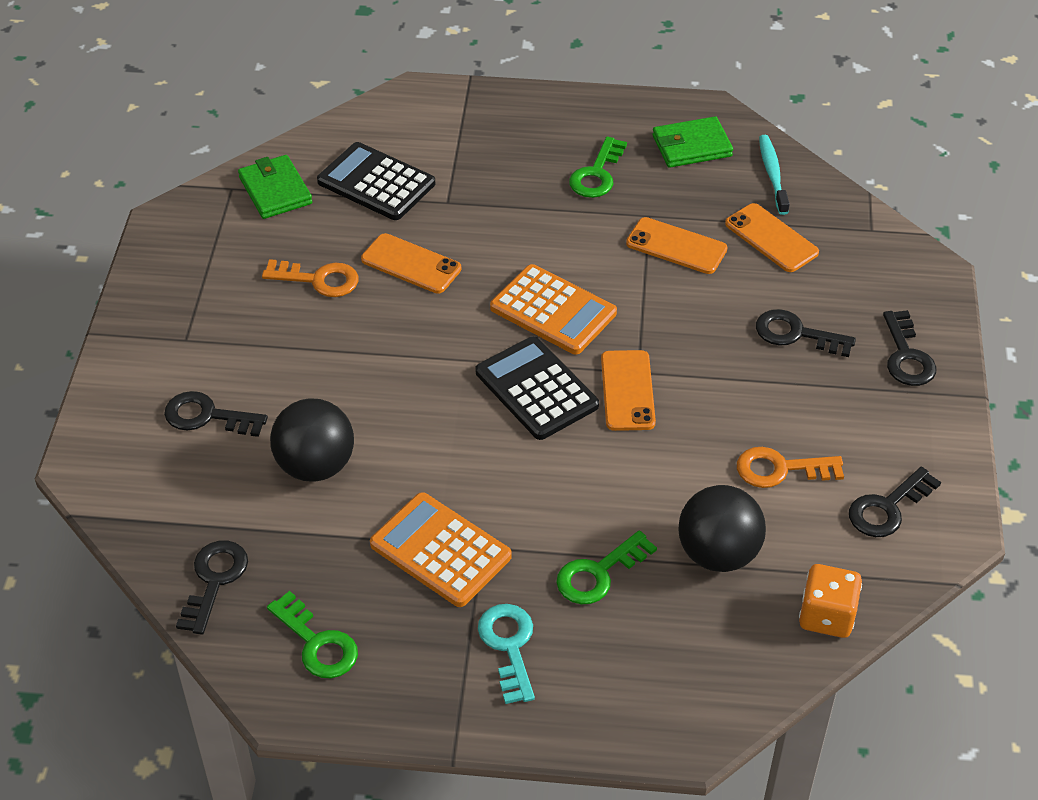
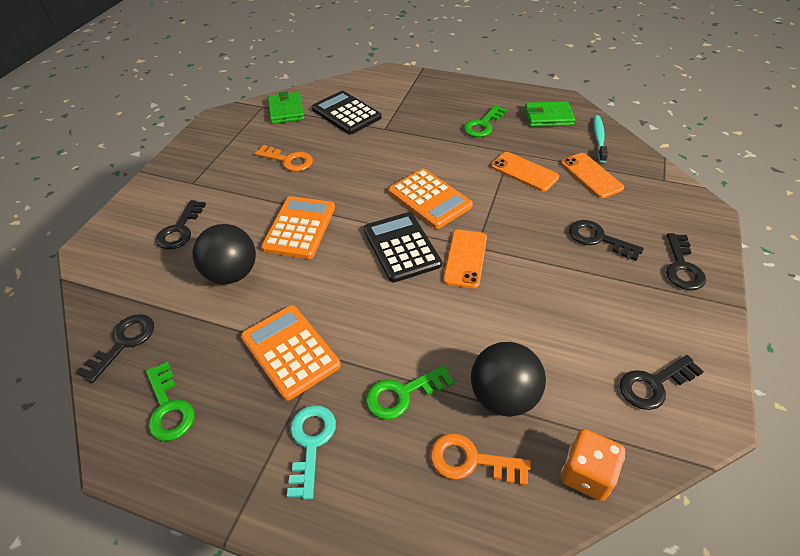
camera: 15 degrees right, 0 degrees up
(207, 416) = (180, 230): black key -> black key turned 105 degrees counterclockwise
(382, 384) = (299, 228): none -> orange calculator
(411, 264) = (348, 159): orange phone -> none
(780, 469) = (568, 336): orange key -> orange key (470, 460)

